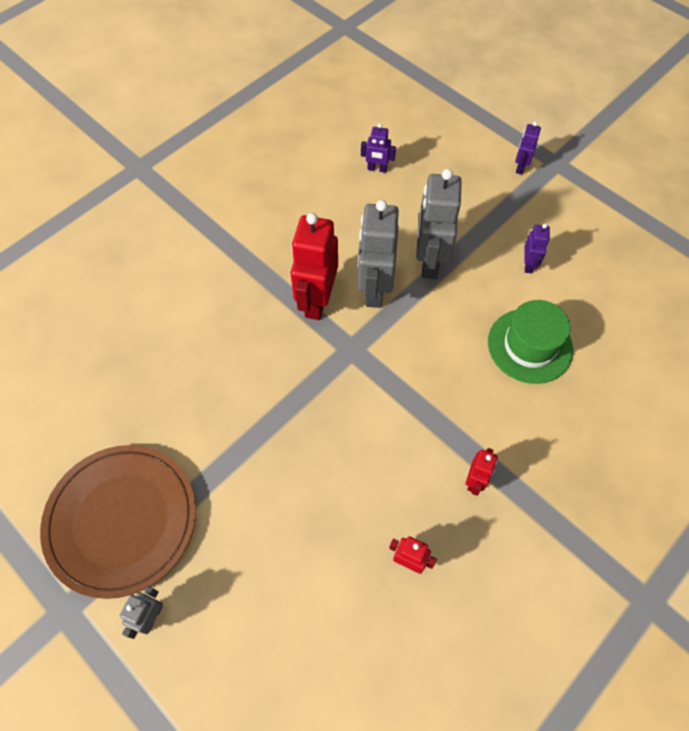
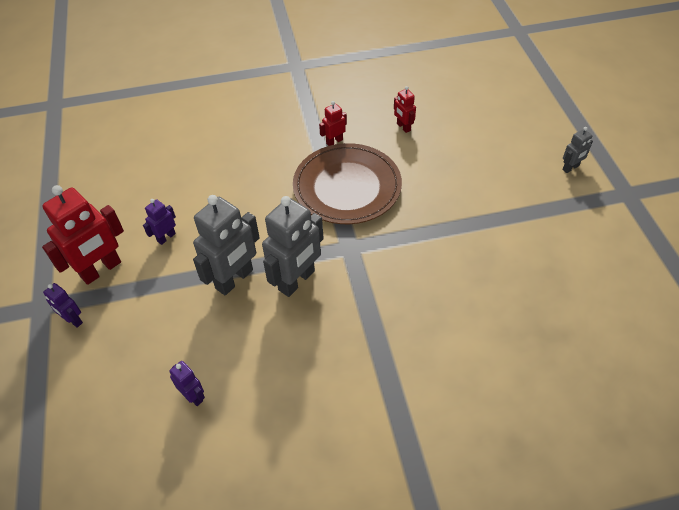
camera: 145 degrees left, 10 degrees down
(122, 520) = (575, 222): brown plate -> brown plate (347, 187)
(316, 301) = (350, 296): red robot -> red robot (101, 270)
(520, 167) = (73, 320): purple robot -> purple robot turned 75 degrees clockwise
(529, 346) = (227, 188): green hat -> none

